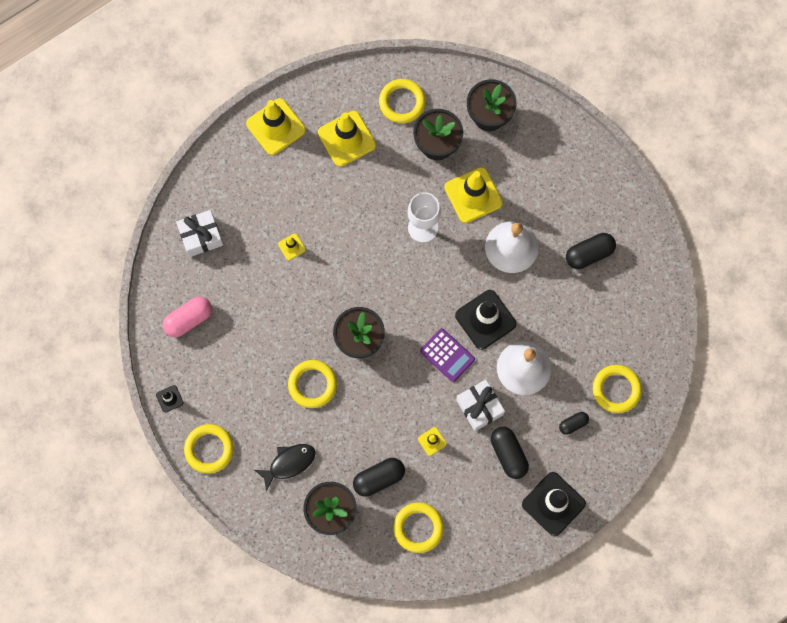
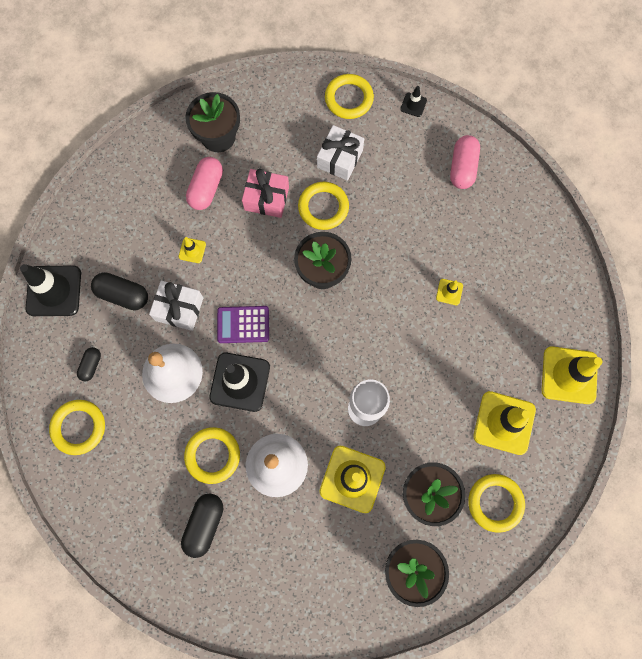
camera: 135 degrees right, 0 degrees up
(201, 236) = (523, 233): white gift -> white gift (340, 158)
(289, 463) = (282, 140): black fish -> none
(344, 429) = (266, 198): none -> pink gift
(379, 478) = (206, 189): black capsule -> pink capsule
(418, 528) = (143, 182): yellow ring -> yellow ring (212, 455)

